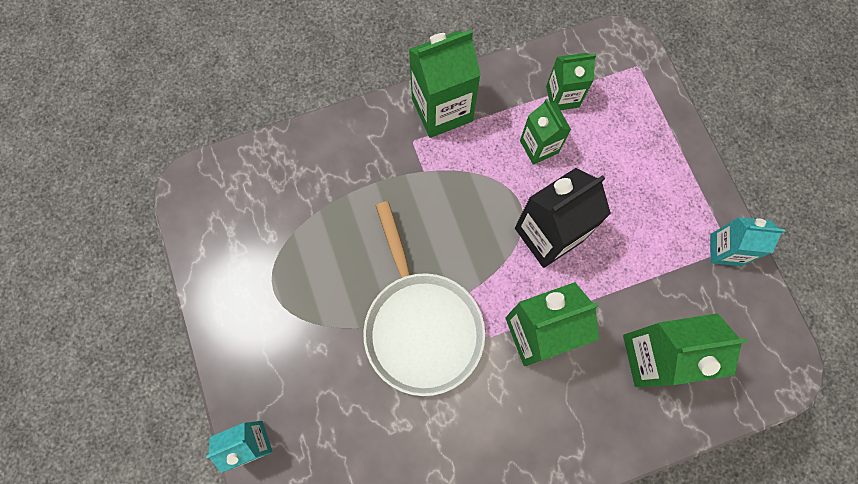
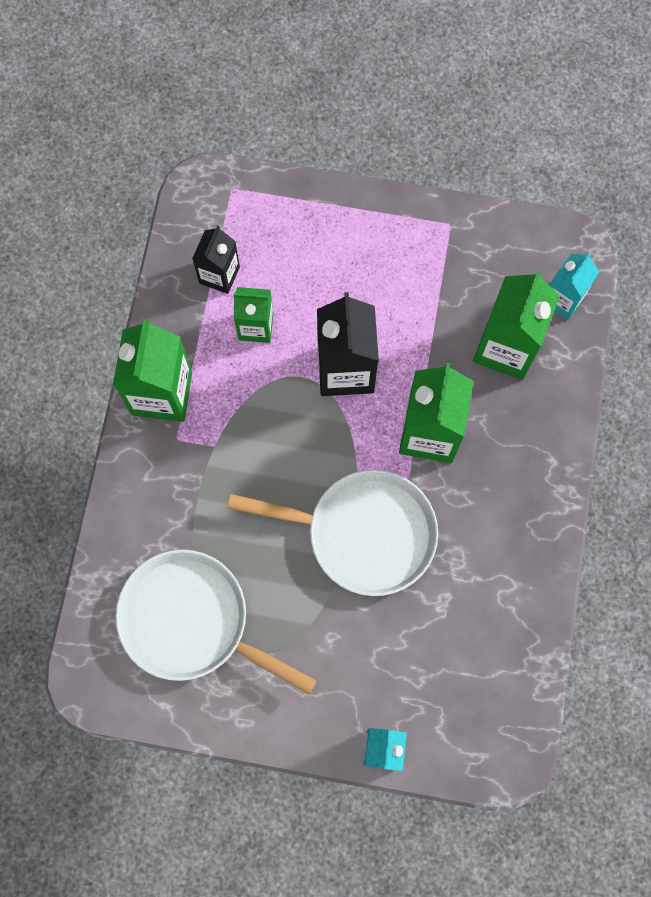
camera: 60 degrees left, 0 degrees up
(277, 233) = (192, 621): none -> white pan
(562, 96) = (219, 275): green carton -> black carton
(725, 250) = (449, 228): turquoise carton -> turquoise carton (563, 299)

